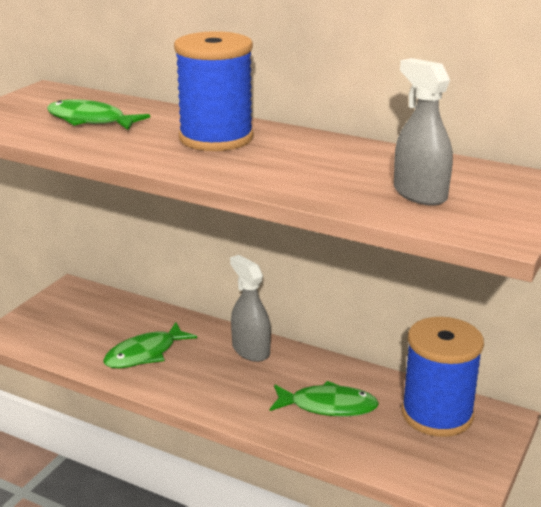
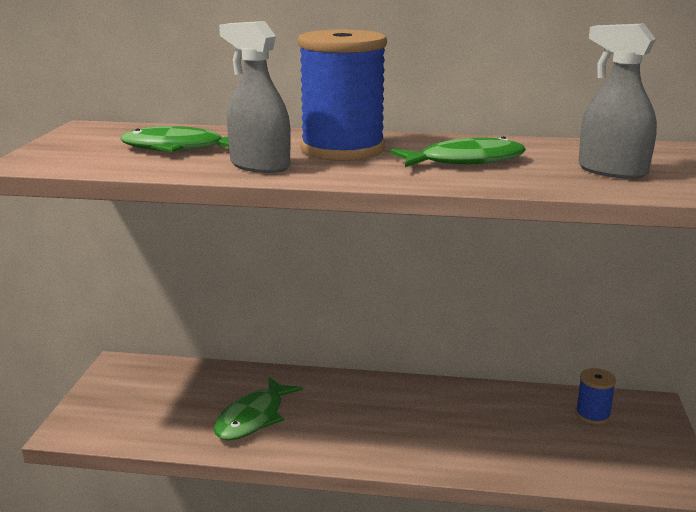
camera: 20 degrees left, 5 degrees down
(250, 350) = (365, 391): grey spray bottle -> grey spray bottle (259, 166)
(328, 406) = (485, 430): green fish -> green fish (465, 161)
(437, 414) = (592, 415): blue spool -> blue spool, size x0.45

